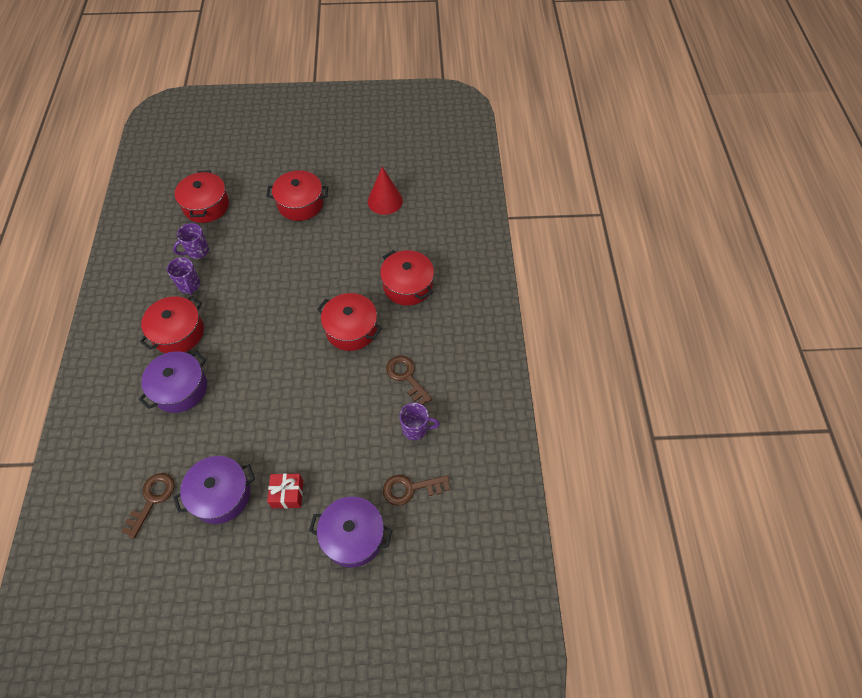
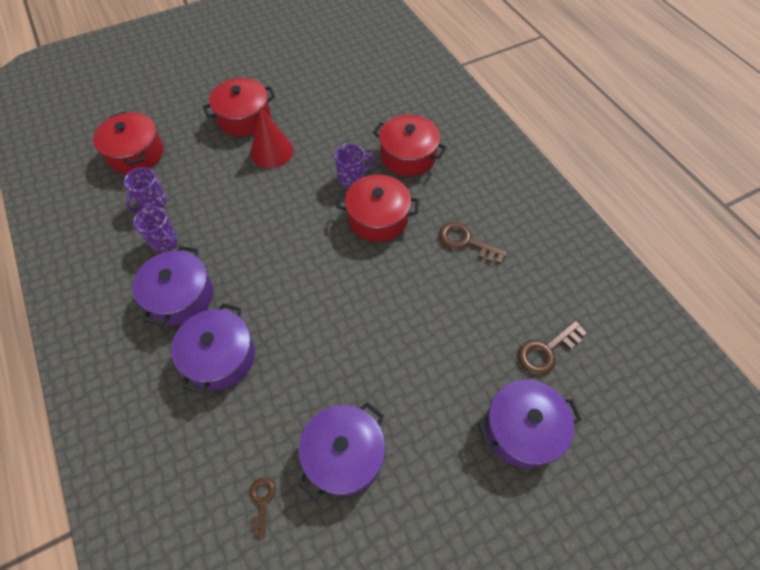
camera: 25 degrees left, 0 degrees up
(152, 500) = (261, 502): brown key -> brown key, size x0.60
(178, 332) = (180, 296): red pot -> purple pot
(287, 494) = (420, 418): red gift -> none
(385, 201) = (332, 87): red cone -> red cone (272, 151)
(415, 429) = (510, 289): purple mug -> purple mug (352, 178)

